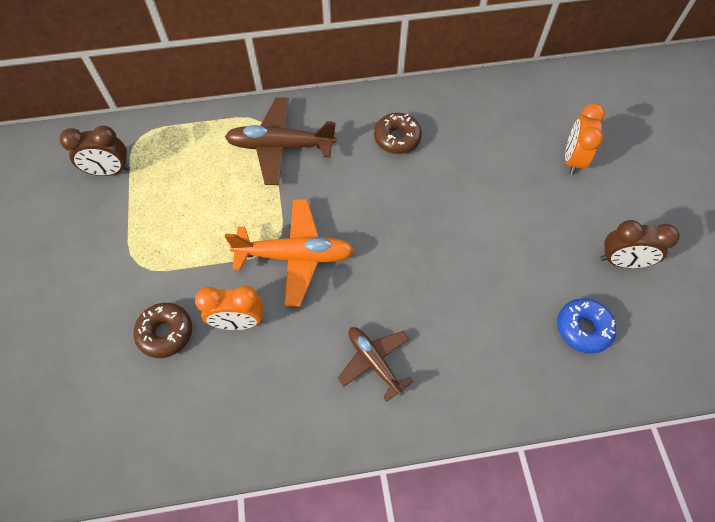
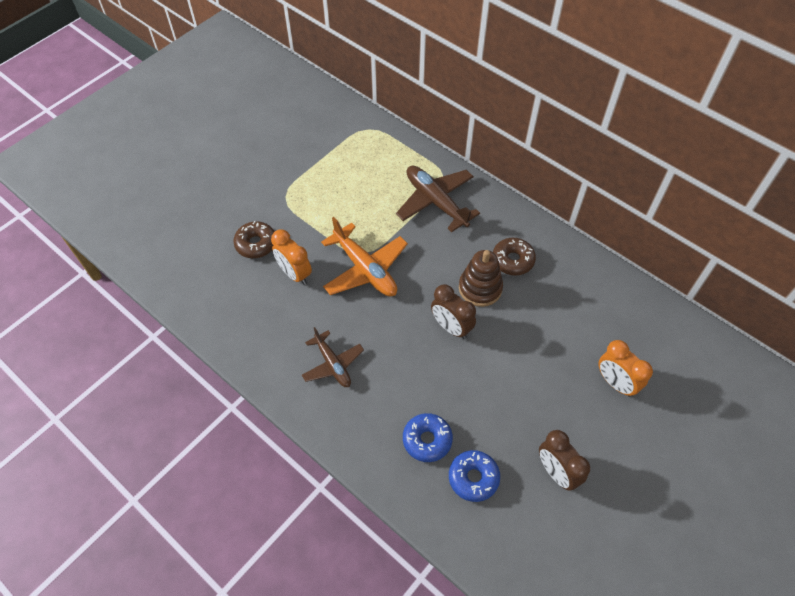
camera: 50 degrees right, 5 degrees down
(110, 171) = (330, 135): brown clock -> brown clock (451, 327)
(374, 362) = (333, 364): brown plane -> brown plane turned 135 degrees clockwise
(402, 182) = (480, 288): none -> brown stacking toy
(519, 338) = (427, 440): none -> blue donut
(572, 159) = (615, 383): orange clock -> orange clock turned 105 degrees counterclockwise

